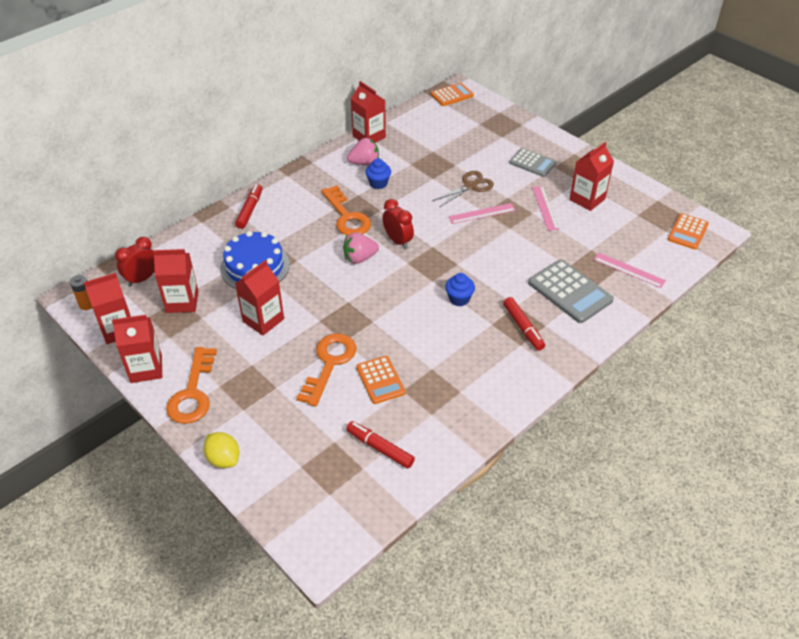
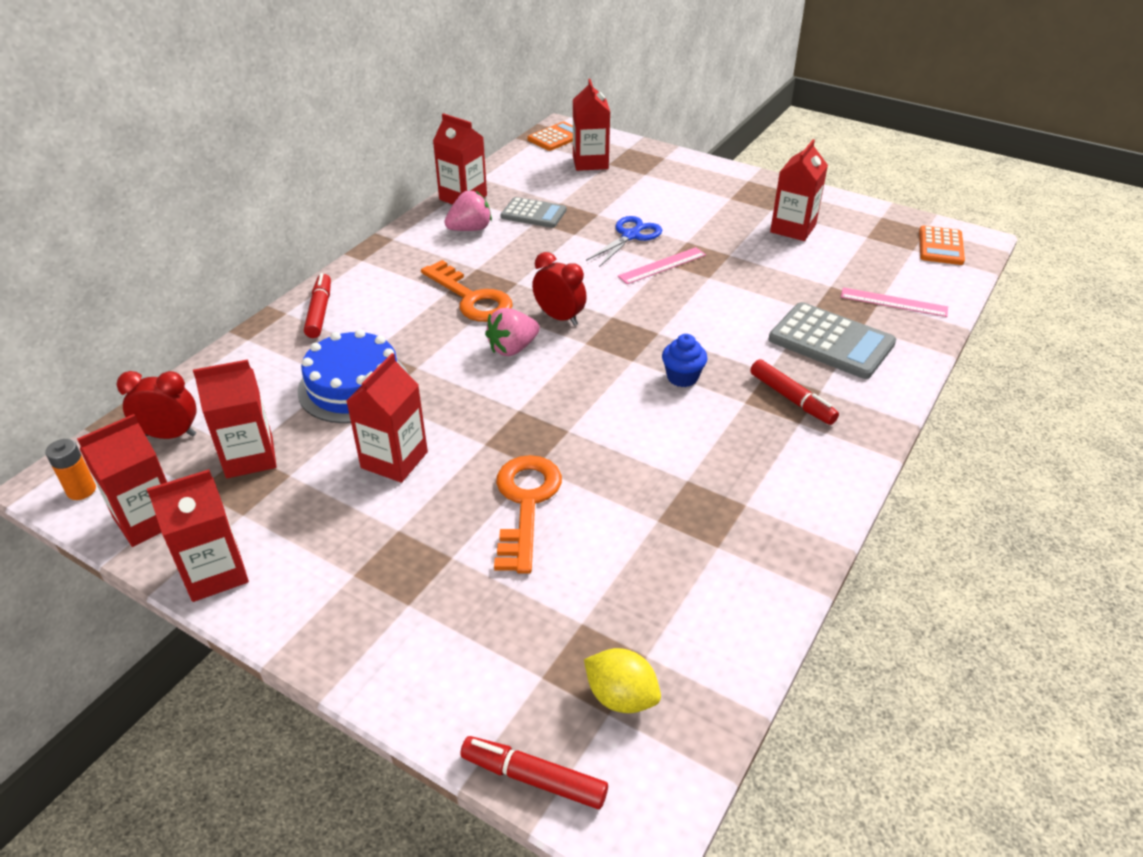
camera: 15 degrees left, 5 degrees down
(142, 279) = (170, 435): red clock -> red clock turned 60 degrees clockwise
(193, 392) = (311, 594): orange key -> none
(223, 459) = (402, 695): yellow lemon -> yellow lemon (621, 697)
(378, 183) = (500, 251): blue cupcake -> none
(380, 380) = (616, 512): orange calculator -> none
(380, 448) = (661, 617): red marker -> red marker (534, 778)
(467, 120) = (590, 162): none -> red carton
(470, 186) = (630, 236): brown scissors -> blue scissors
(532, 163) = (700, 198): grey calculator -> grey calculator (533, 213)
(545, 208) = (743, 246): pink ruler -> none

